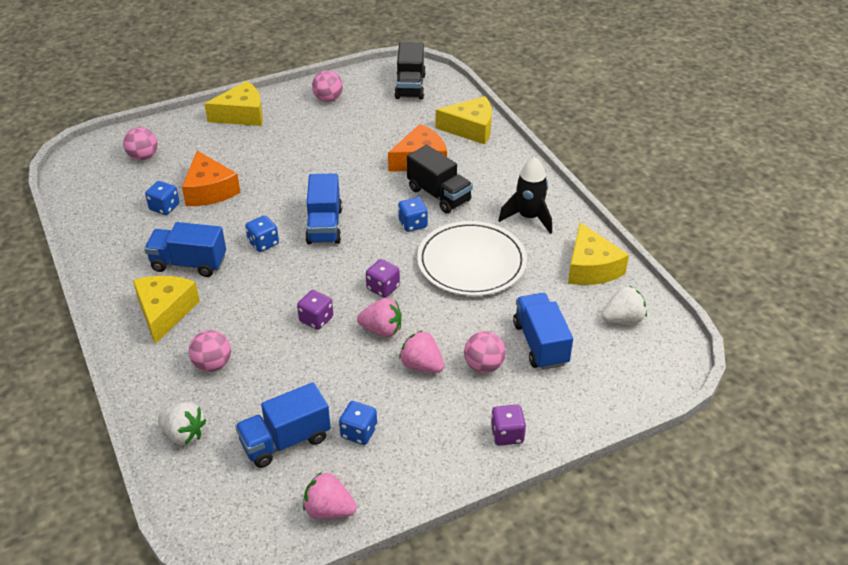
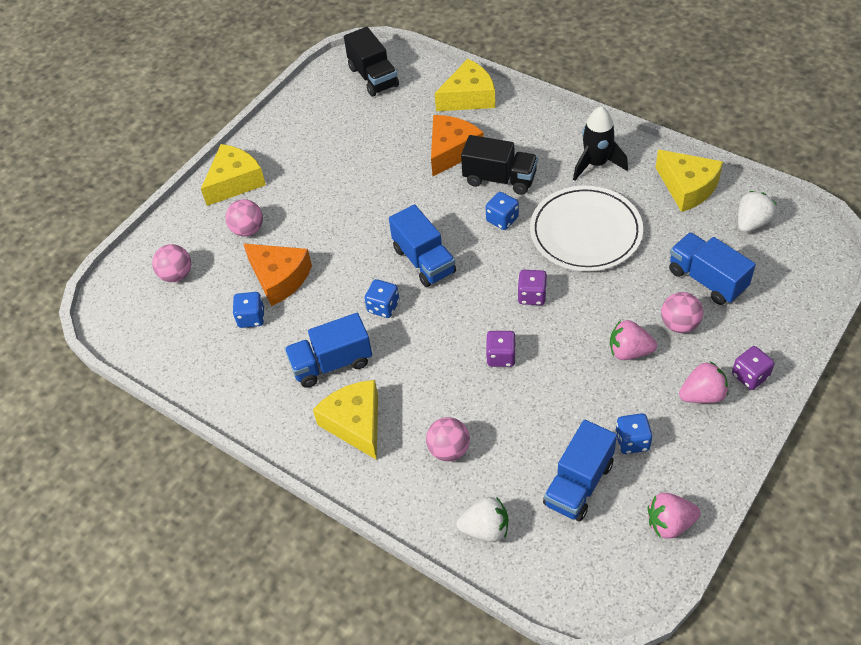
camera: 25 degrees left, 10 degrees up
(328, 99) = (305, 126): pink ball -> pink ball (248, 230)
(382, 330) = (566, 336): pink strawberry -> pink strawberry (702, 395)

